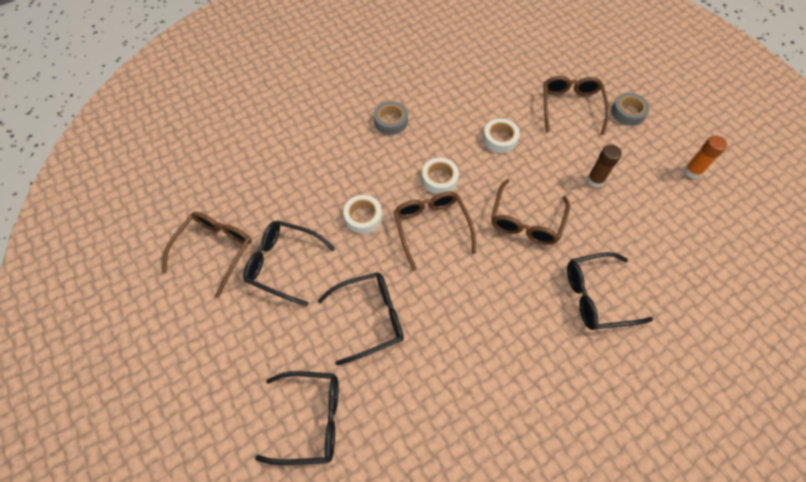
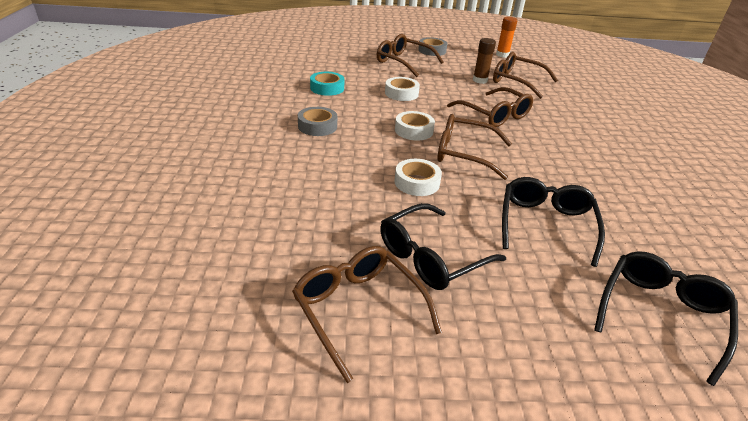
camera: 60 degrees left, 25 degrees down
(458, 90) = (327, 88): none -> turquoise tape
(596, 296) = (584, 118): black glasses -> none
(628, 210) = (516, 81): none -> brown glasses

